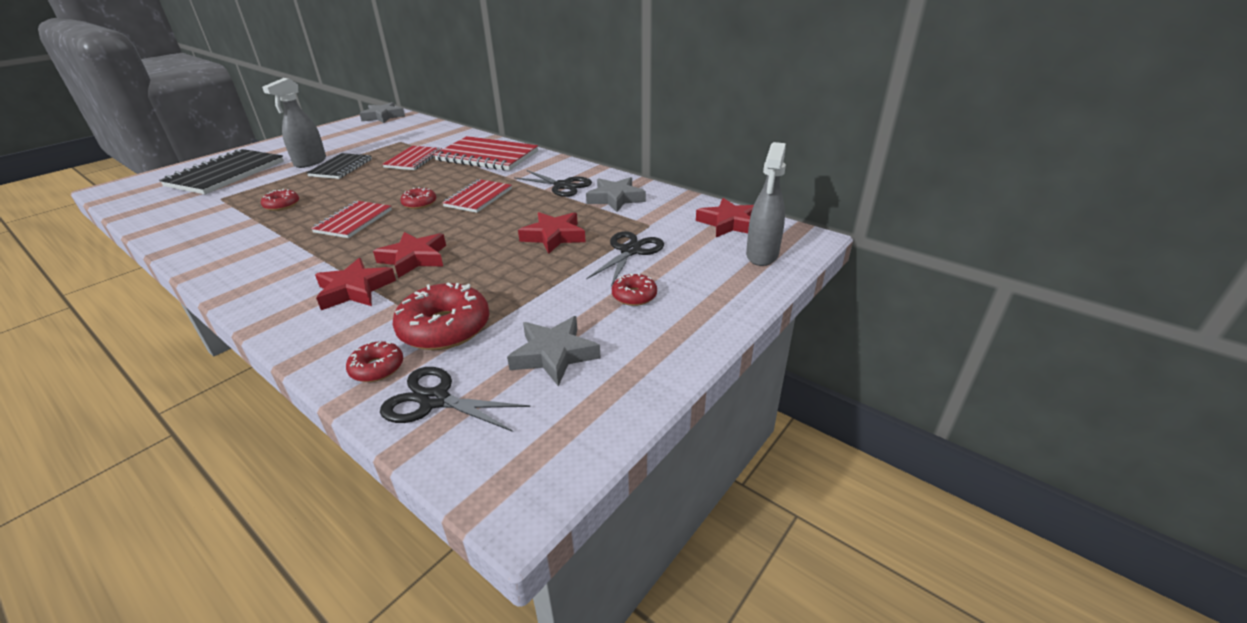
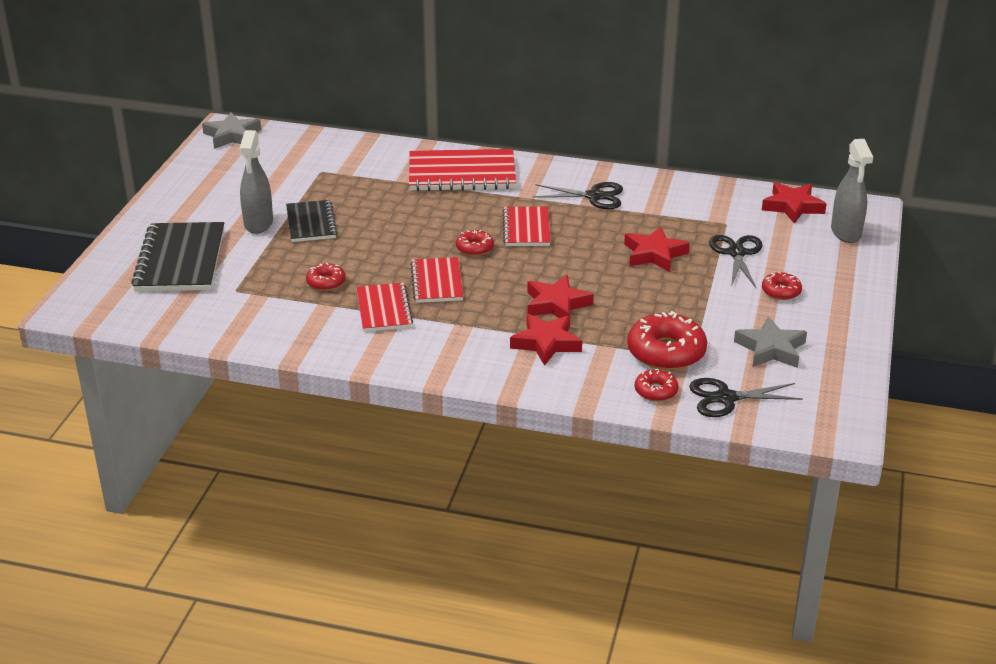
camera: 25 degrees left, 0 degrees up
(414, 160) = (381, 195): red notebook -> red notebook (384, 309)
(615, 199) = (664, 201): grey star -> none

